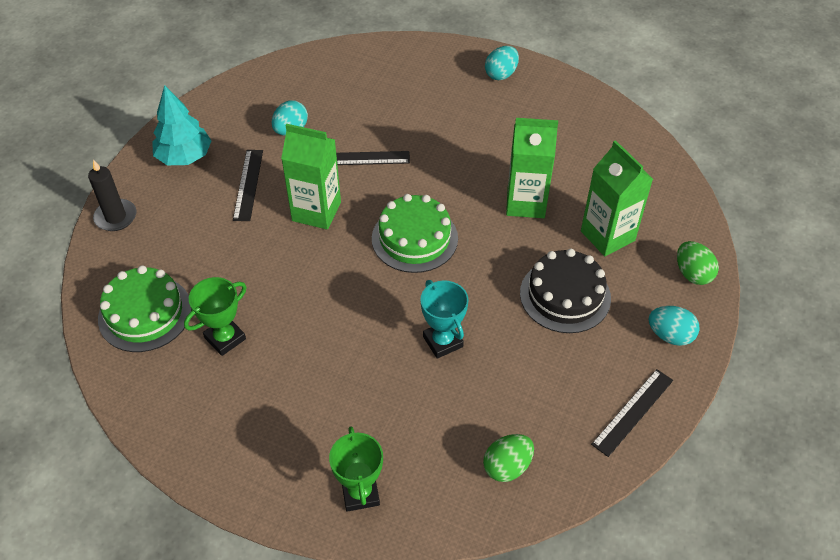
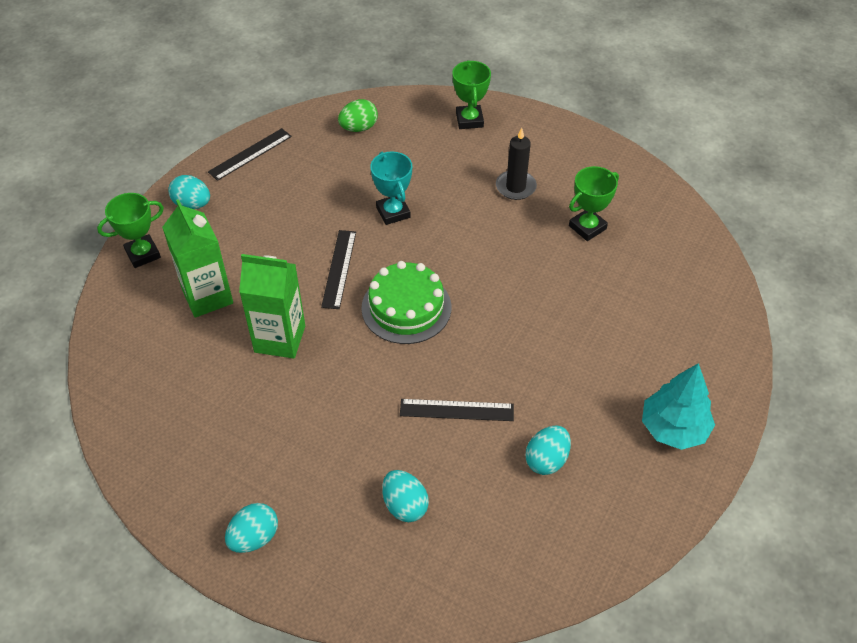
camera: 175 degrees left, 0 degrees up
(116, 217) = (730, 354): black candle -> black candle (515, 187)
(145, 313) = (666, 253): green cake -> none
(248, 184) = (589, 384): black ruler -> black ruler (339, 269)
(316, 211) = (509, 345): green carton -> none
(397, 97) = (405, 505): none -> turquoise egg
(565, 295) = (272, 243): black cake -> none
(692, 274) = (143, 254): green egg -> green trophy

